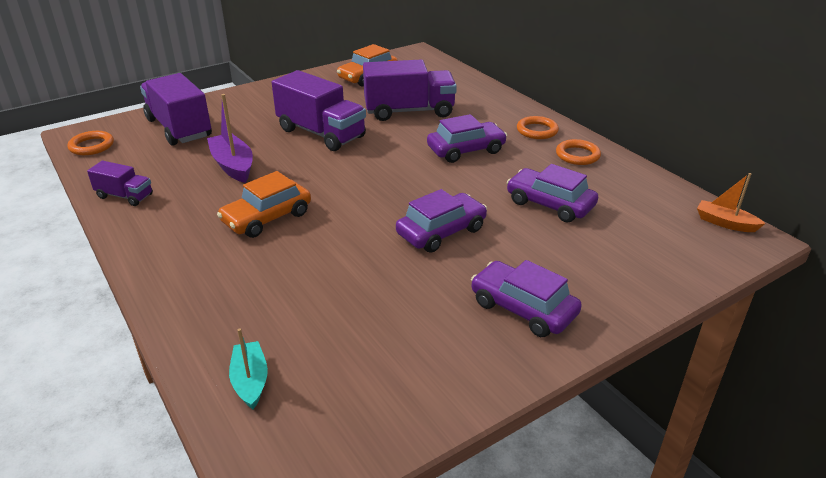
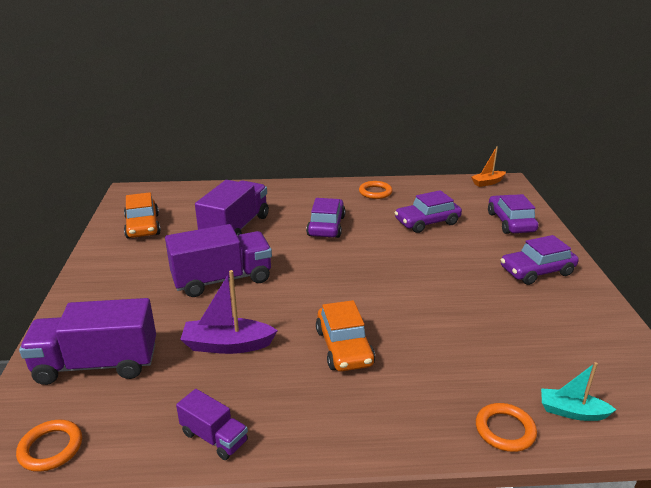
camera: 60 degrees left, 5 degrees down
(125, 196) = (214, 437): purple truck -> purple truck turned 75 degrees clockwise
(441, 232) = (430, 271): purple car -> purple car (510, 222)
(537, 131) = (327, 193): orange ring -> orange ring (505, 430)

